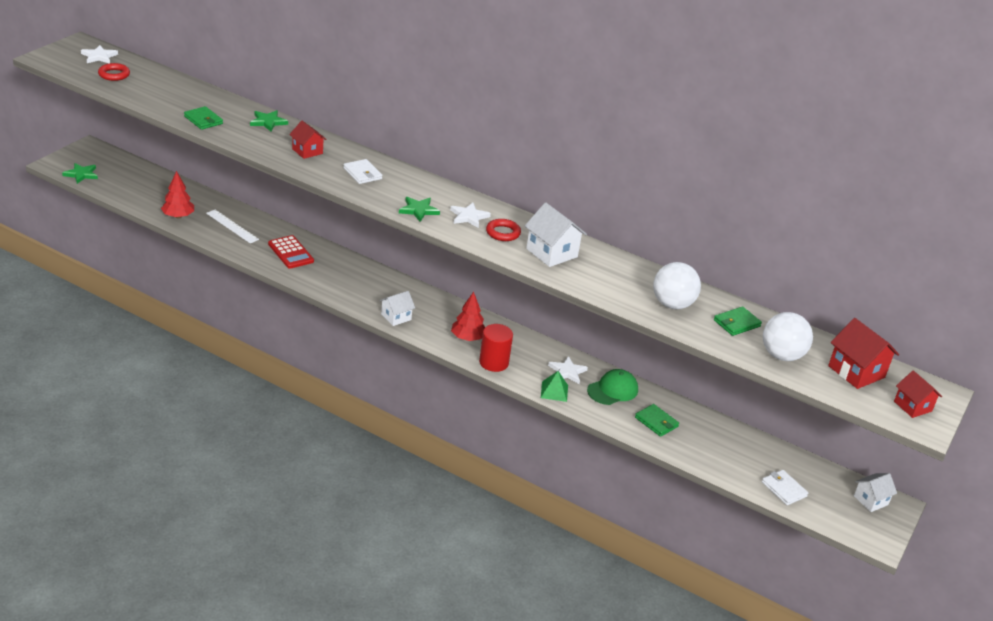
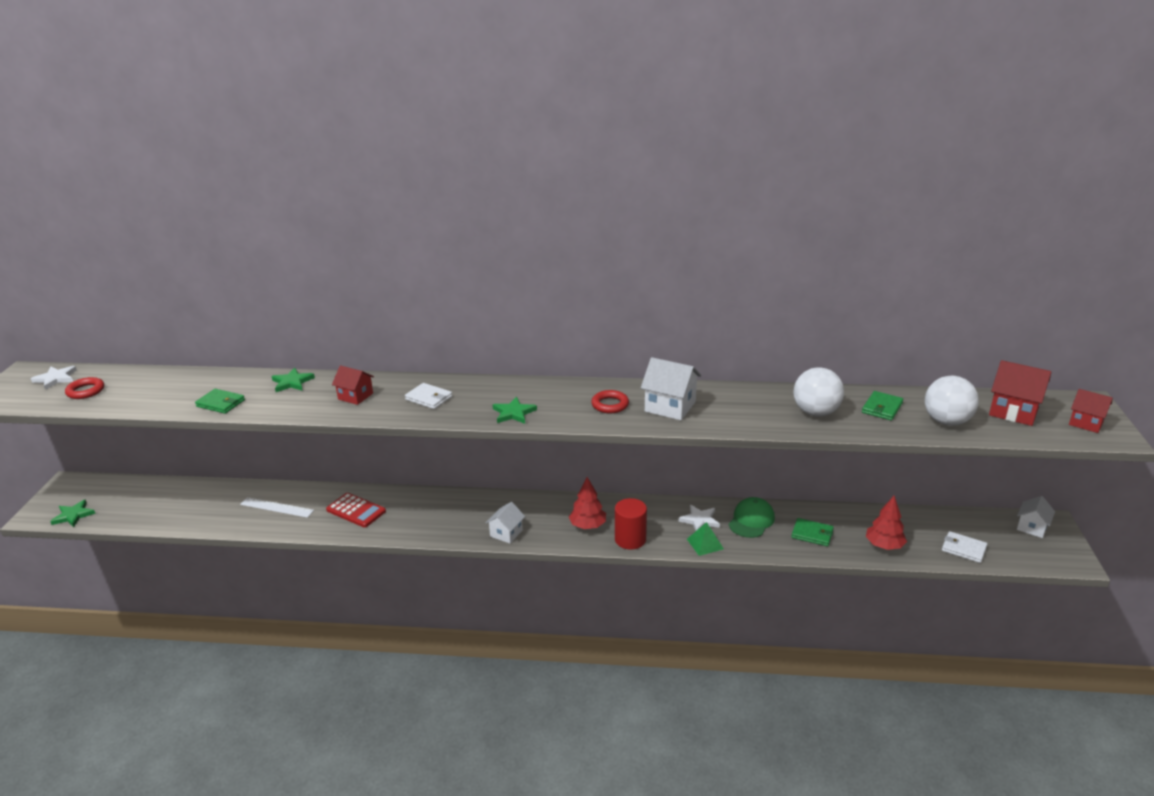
camera: 20 degrees left, 5 degrees down
(178, 216) = (211, 519): red tree -> red tree (884, 545)
(469, 217) = (565, 401): white star -> none

